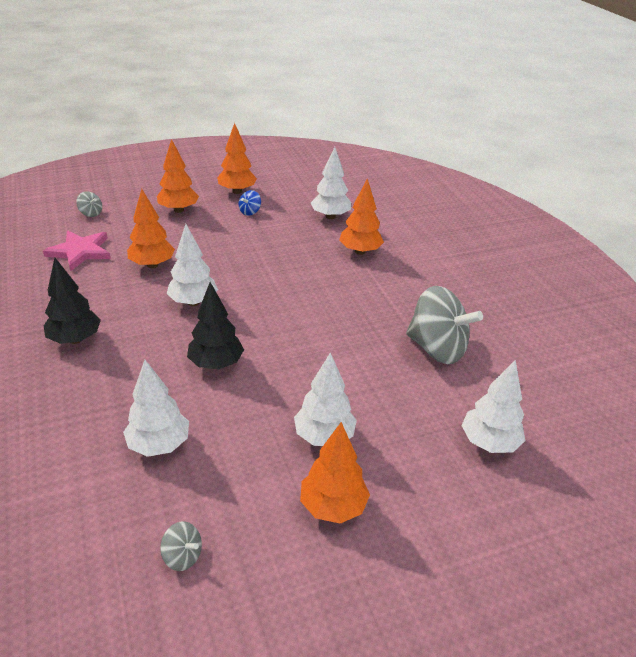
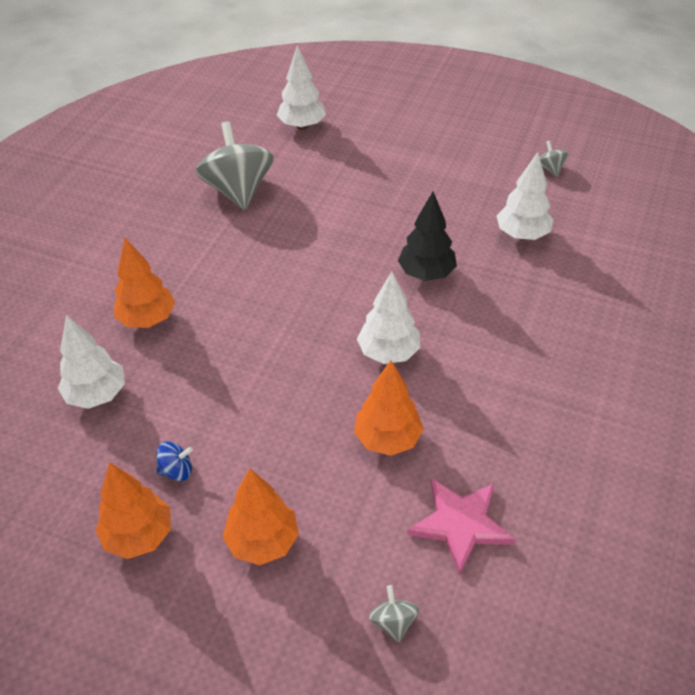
camera: 135 degrees left, 10 degrees up
(75, 339) = (538, 372): black tree -> none
(324, 436) = (401, 181): white tree -> none
(333, 507) = (439, 147): orange tree -> none

